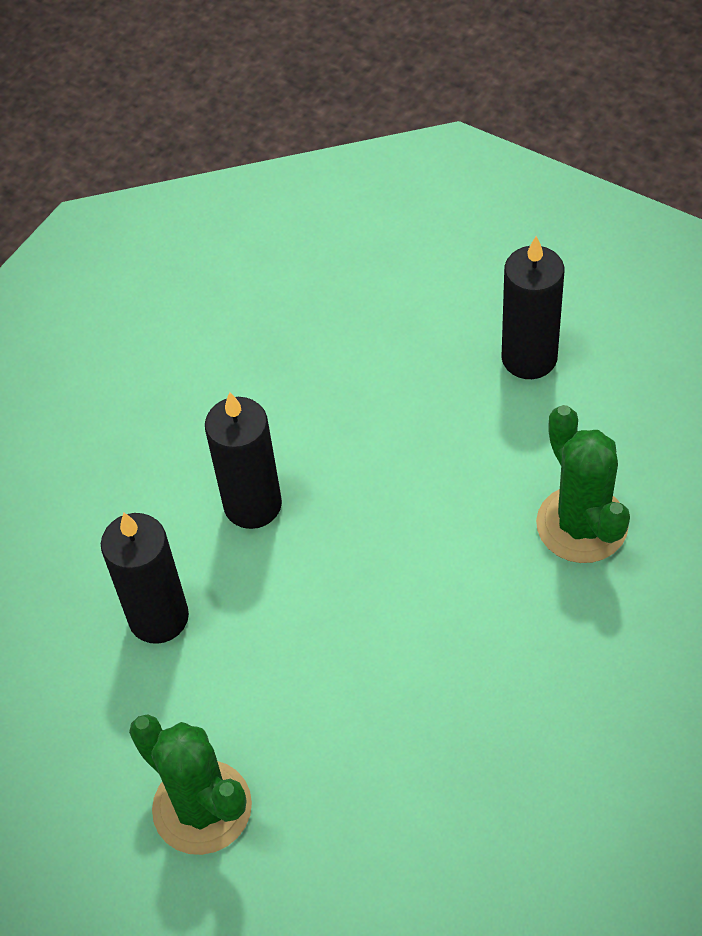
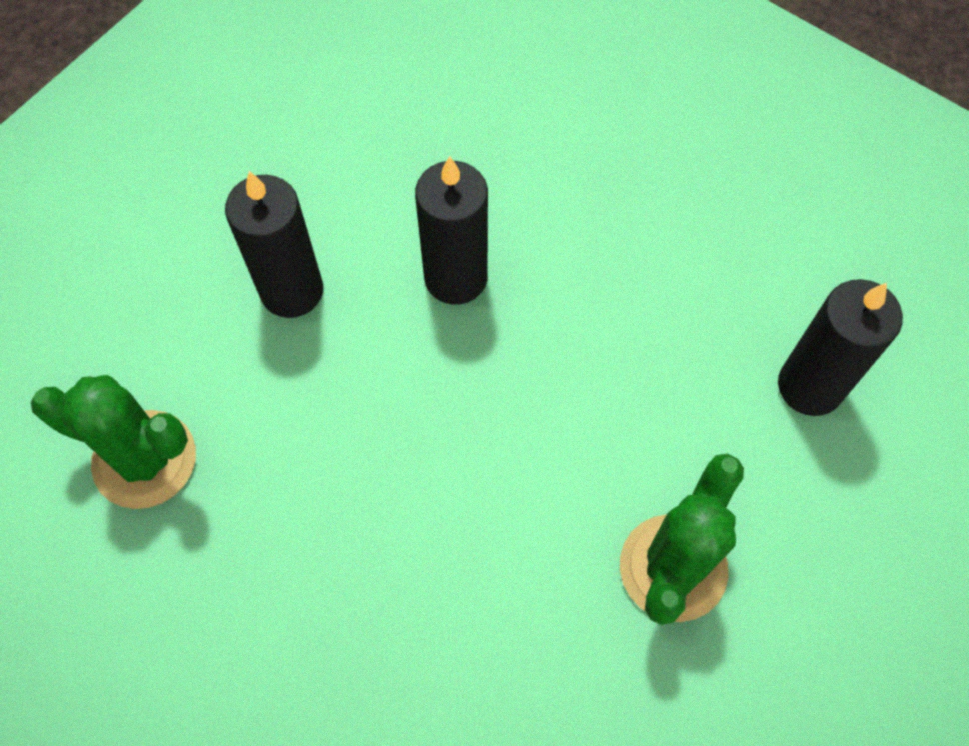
camera: 45 degrees right, 10 degrees up
(202, 807) = (144, 459): green cactus -> green cactus turned 75 degrees counterclockwise

